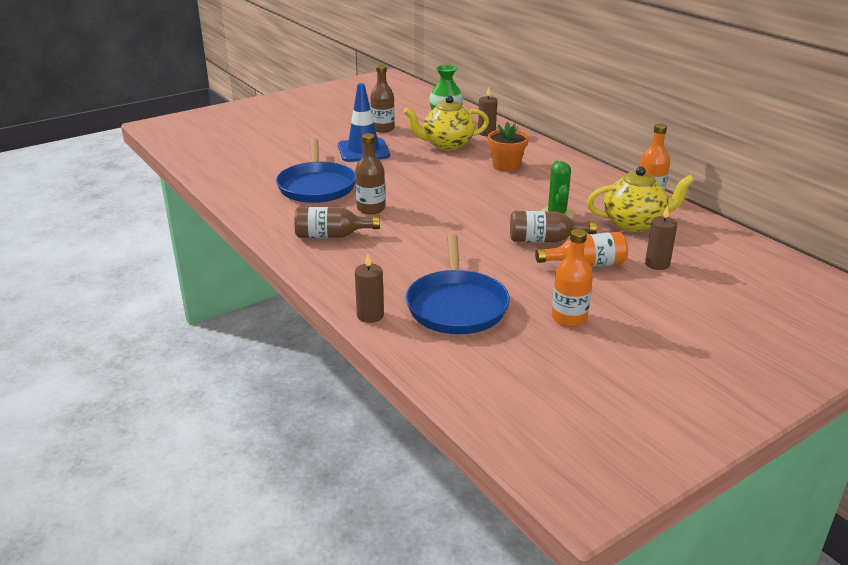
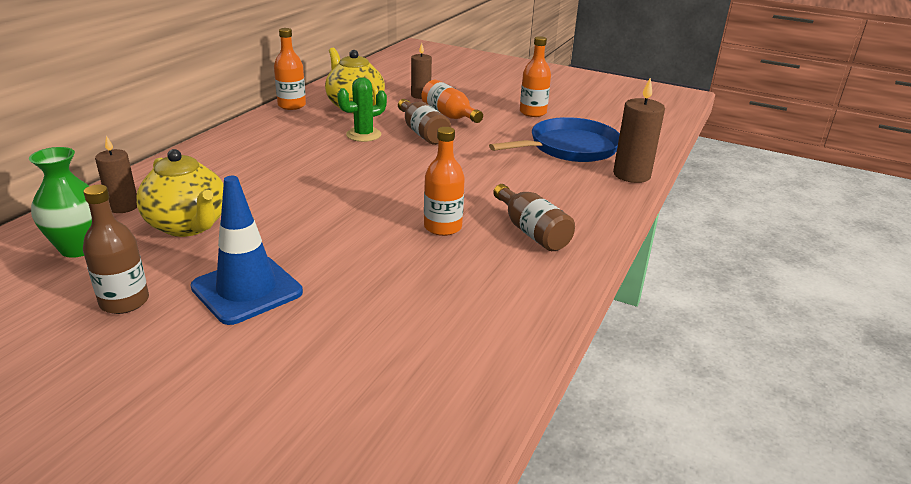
camera: 120 degrees left, 0 degrees up
(317, 186) = (413, 287): blue pan -> none
(370, 315) = (631, 175): brown candle -> brown candle, size x1.51
(371, 209) = (443, 227): brown bottle -> orange bottle
(506, 166) = (249, 174): orange flower pot -> none

